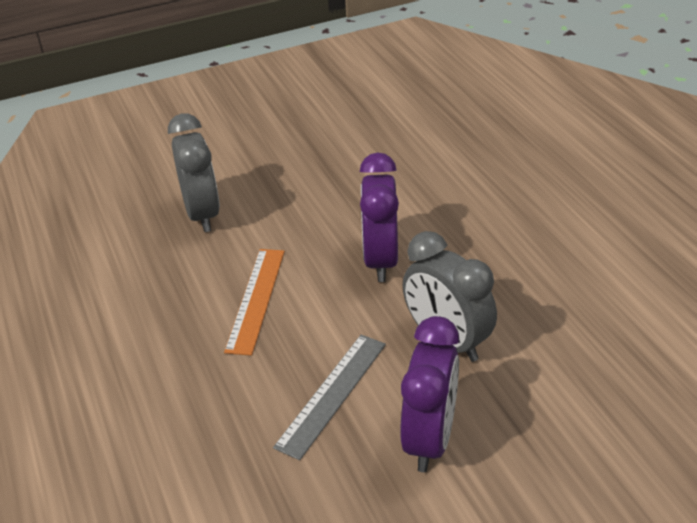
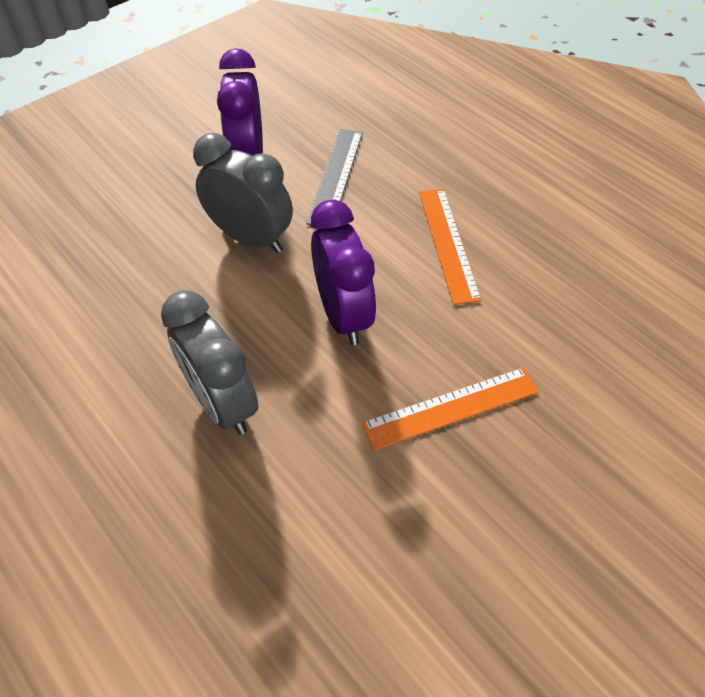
camera: 160 degrees right, 15 degrees up
(202, 214) = (580, 337): grey clock -> grey clock (222, 403)
(327, 193) = (451, 408): none -> orange ruler

